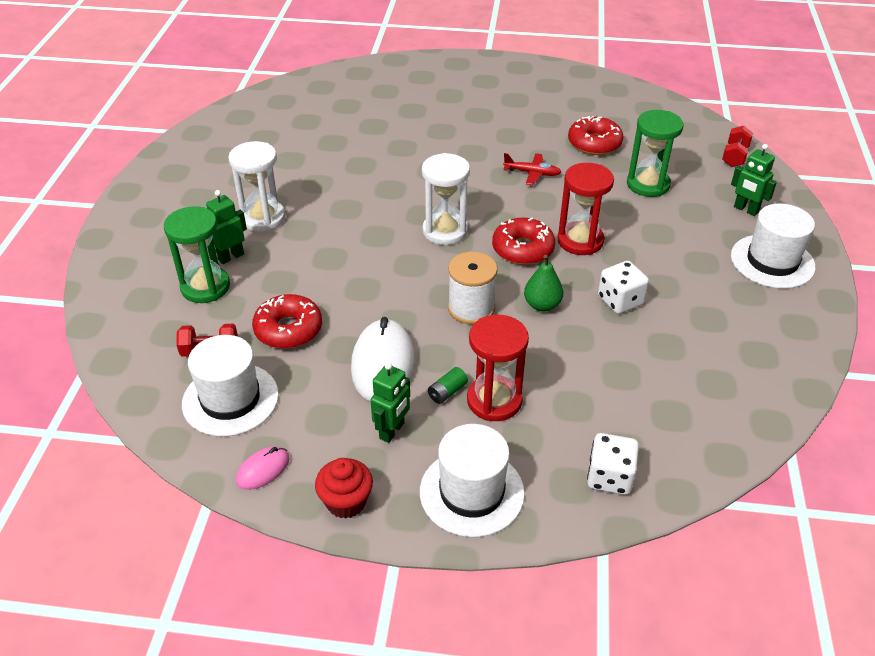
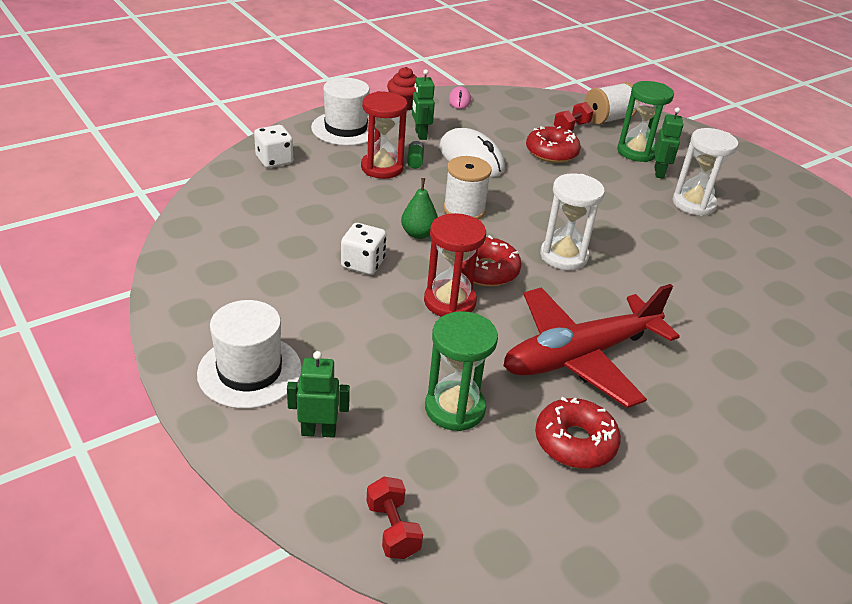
camera: 135 degrees right, 5 degrees down
(149, 342) = (607, 119): none -> white spool
(230, 399) = (522, 115): white hat -> none
(532, 173) = (579, 356): red plane -> red plane, size x2.48

